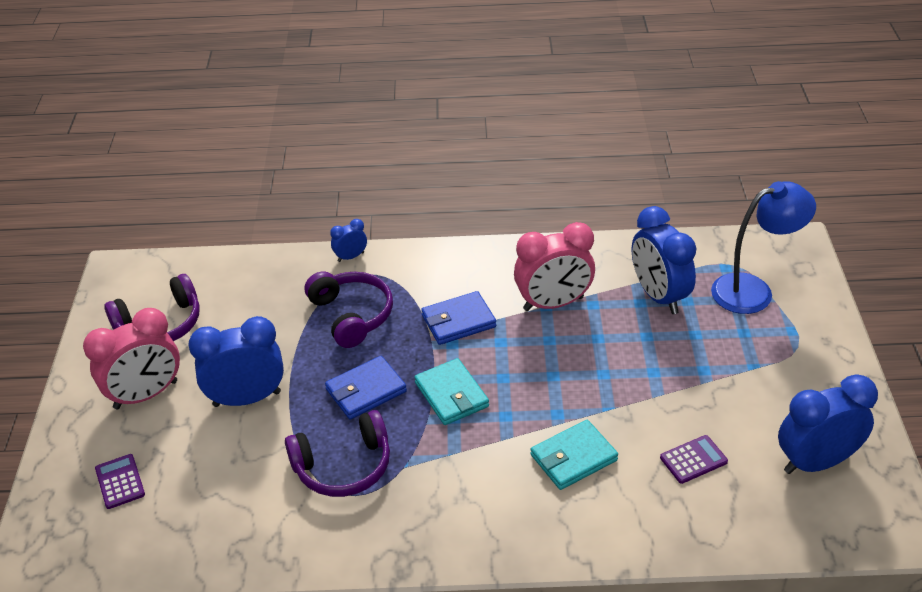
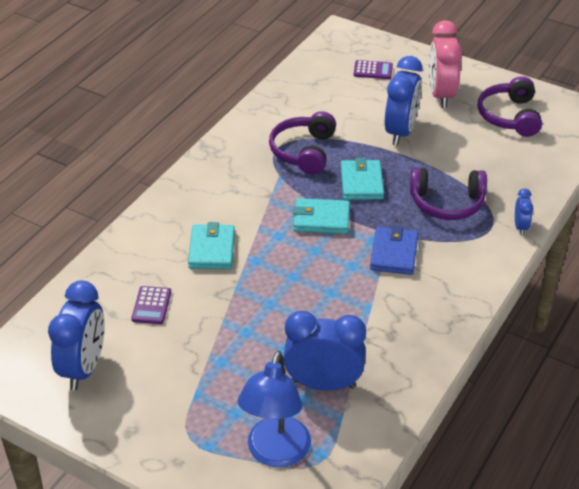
camera: 120 degrees right, 0 degrees up
(366, 391) = (361, 183): blue wallet -> turquoise wallet
(553, 304) = (369, 314): pink clock -> none

